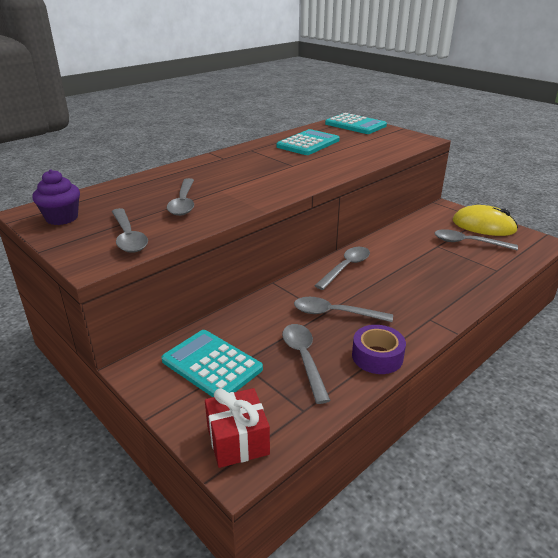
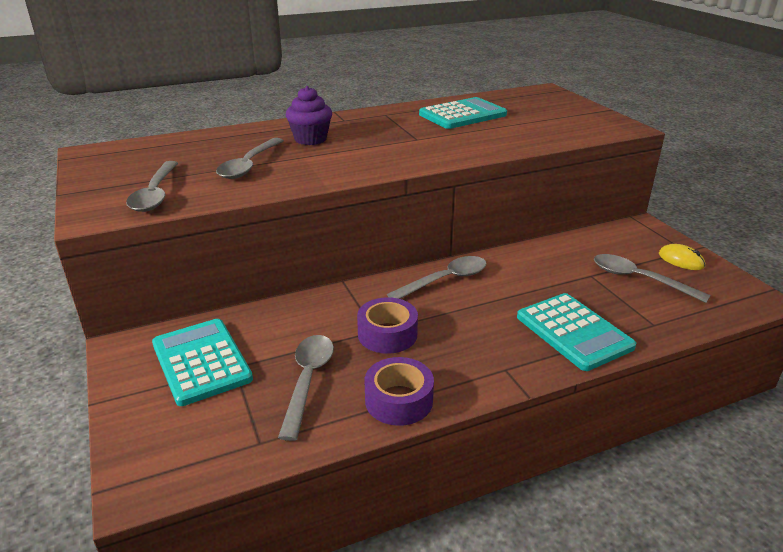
camera: 20 degrees right, 0 degrees up
(62, 218) = (112, 163): purple cupcake -> purple cupcake (310, 139)
(237, 440) = (162, 456): red gift -> none
(335, 313) = (387, 334): grey spoon -> purple tape
(355, 125) = (547, 98): turquoise calculator -> turquoise calculator (573, 332)
(483, 226) = (681, 260): yellow mouse -> yellow mouse, size x0.52

